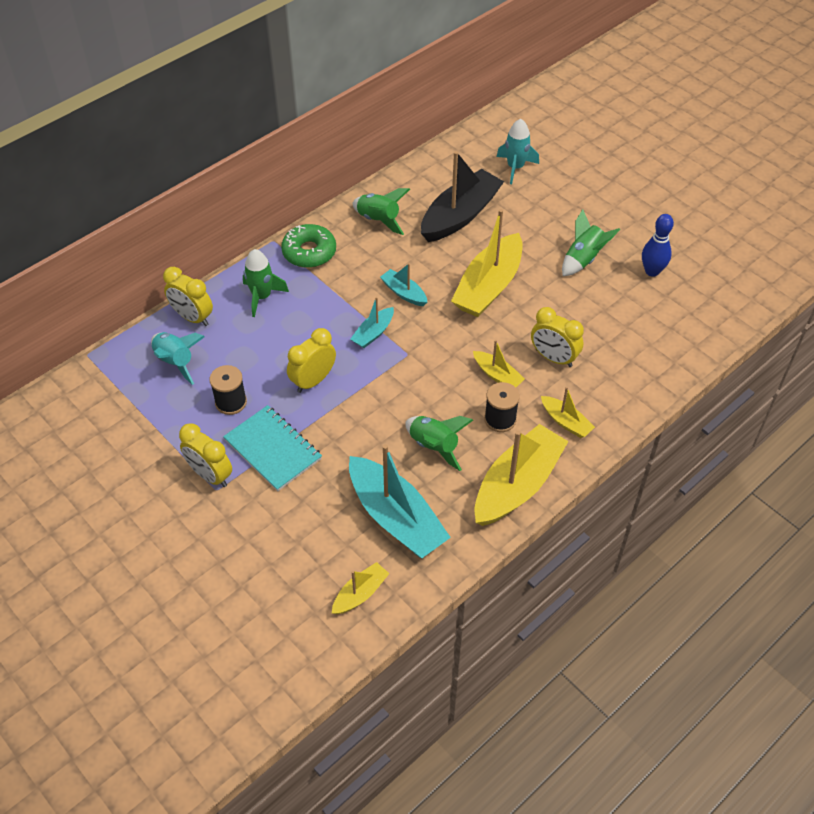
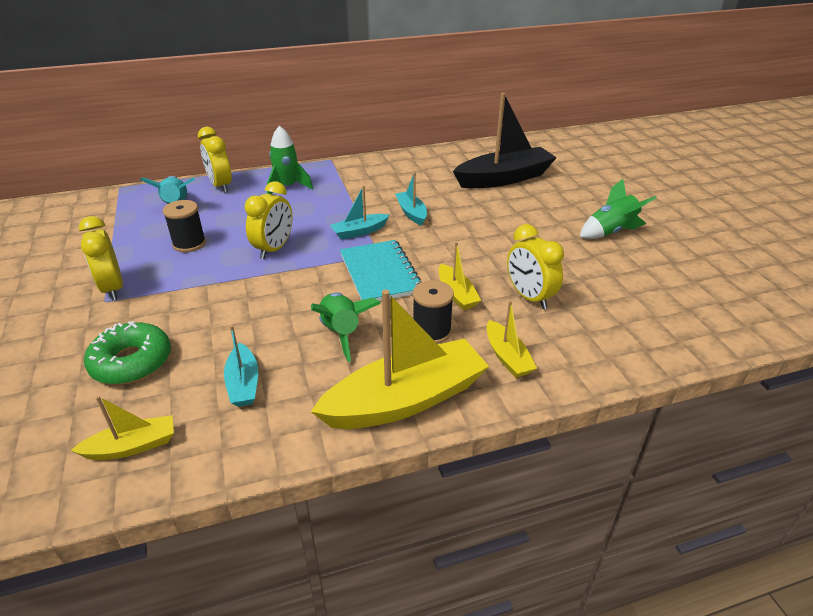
camera: 25 degrees right, 15 degrees down
(273, 449) = (186, 287): turquoise notebook -> turquoise notebook (380, 273)
(309, 252) = (352, 171): green donut -> green donut (131, 362)
(313, 381) = (274, 249): yellow clock -> yellow clock turned 135 degrees clockwise
(379, 220) = (428, 166): green rocket -> none
(396, 517) = (243, 383): turquoise boat -> turquoise boat, size x0.49
(489, 287) = (497, 228): yellow boat -> none
(515, 167) = (578, 162): turquoise rocket -> none
(652, 271) = (686, 258): blue bowling pin -> none

